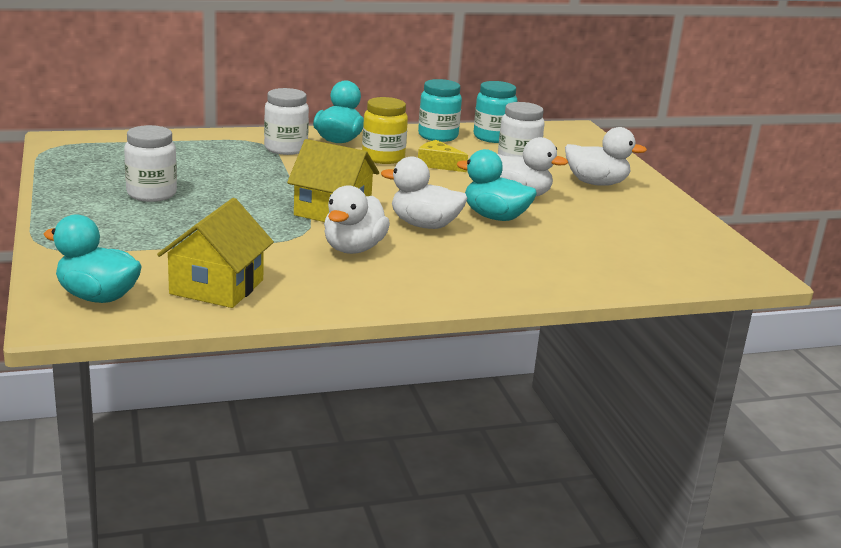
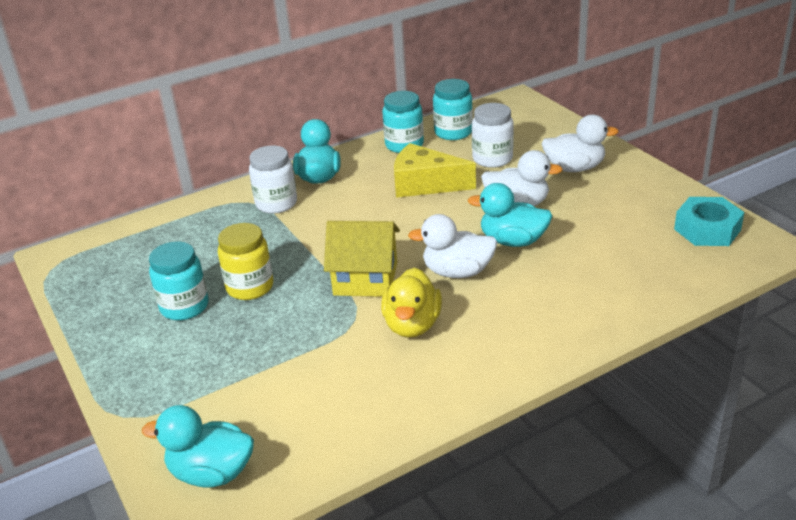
camera: 10 degrees left, 10 degrees up
(151, 194) = (184, 307): white jar -> turquoise jar
(217, 287) = (316, 420): yellow house -> none
(353, 249) = (412, 325): white duck -> yellow duck
(383, 158) = (371, 189): yellow jar -> yellow jar (250, 287)
(438, 164) = (425, 184): yellow cheese -> yellow cheese, size x1.67
(701, 249) = (707, 229): none -> turquoise nut

